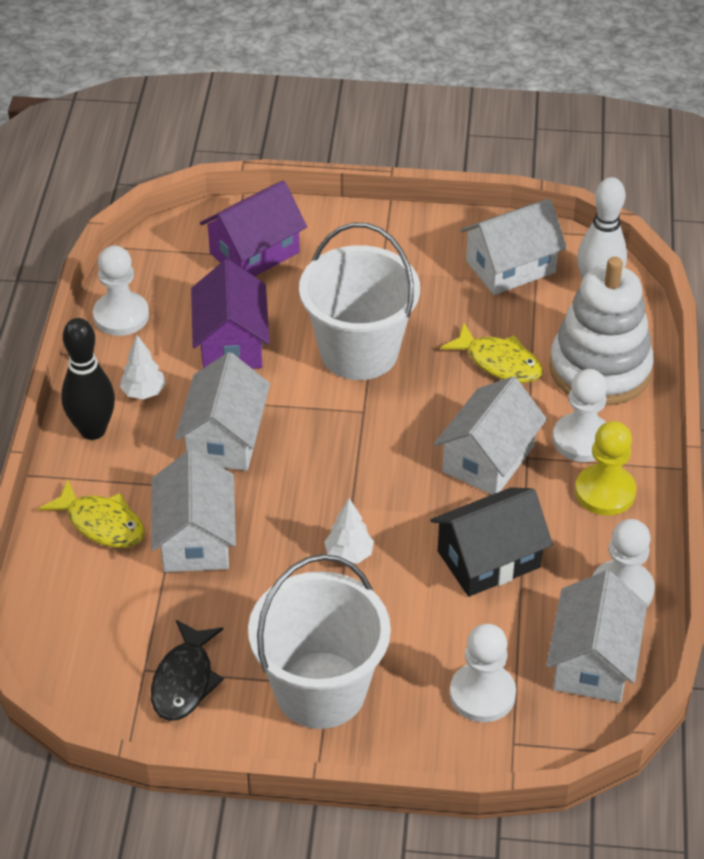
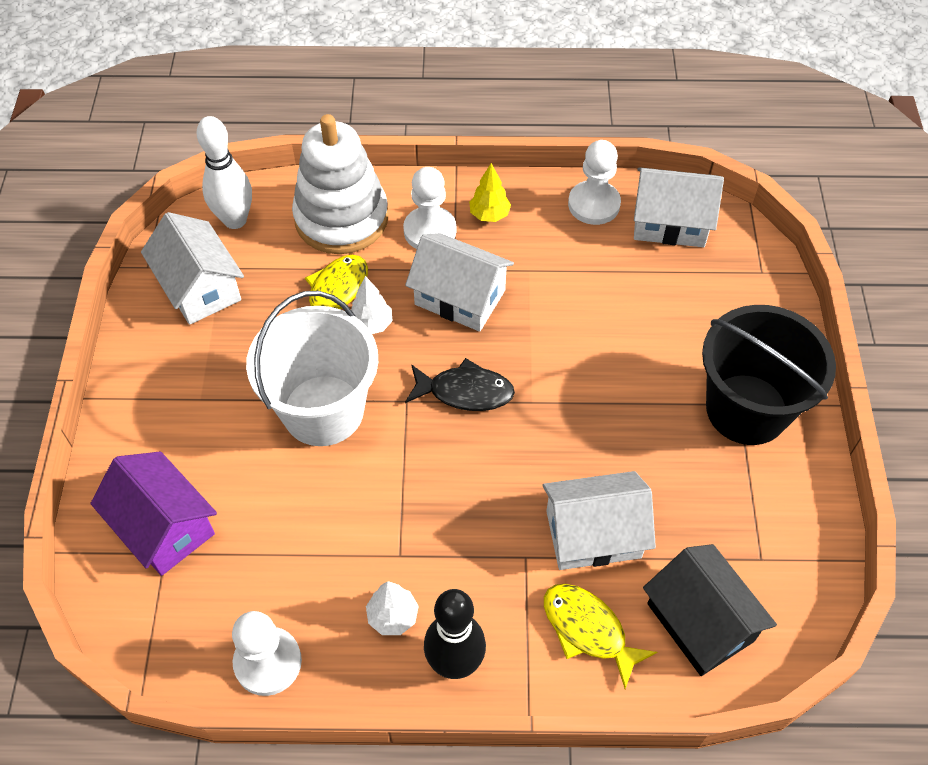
camera: 95 degrees left, 10 degrees up
(101, 523) = (588, 630): yellow fish -> yellow fish turned 75 degrees counterclockwise
(184, 680) = (765, 521): black fish -> black fish (465, 392)
(225, 438) = (454, 523): white house -> none
(231, 343) = (312, 534): purple house -> none
(320, 690) = (746, 409): white bucket -> black bucket
(349, 554) = (590, 399): white tree -> white tree (371, 324)
(482, 694) = (720, 293): white pawn -> none
(488, 559) = (577, 293): black house -> black house (700, 622)
(605, 492) = (489, 215): yellow pawn -> yellow tree

